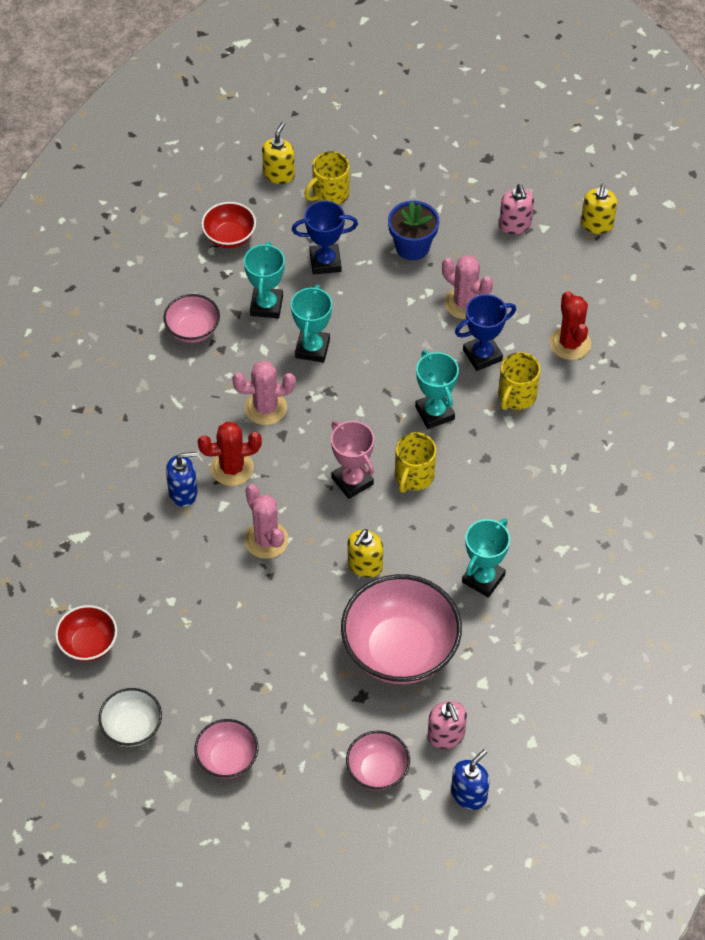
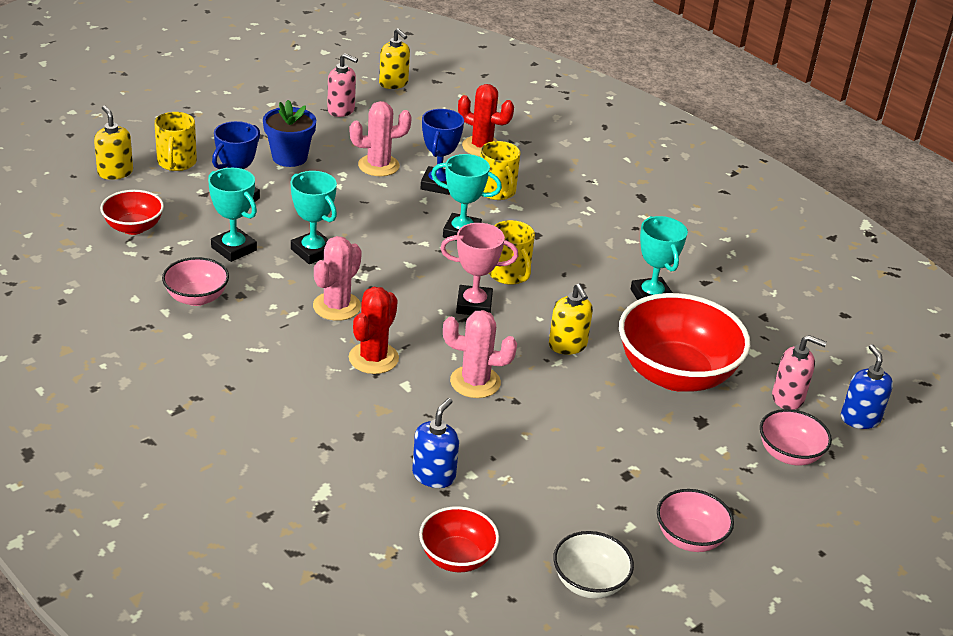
camera: 55 degrees left, 20 degrees down
(183, 492) = (361, 400): blue soap dispenser -> blue soap dispenser (434, 475)
(400, 650) = (675, 374): pink bowl -> red bowl

